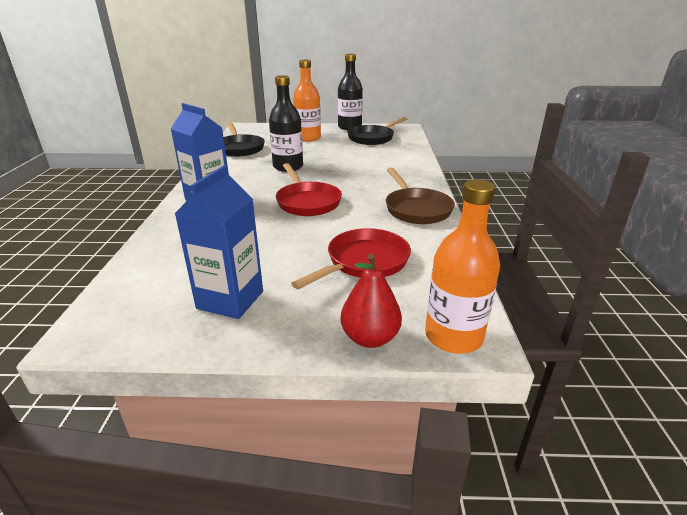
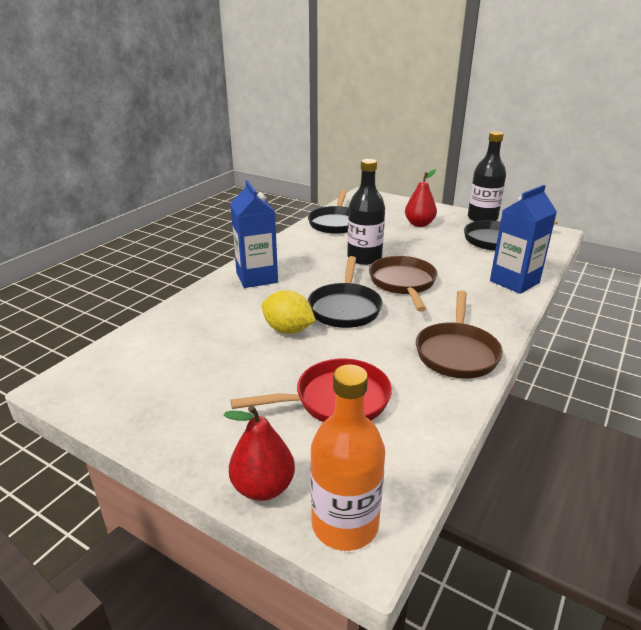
camera: 30 degrees right, 0 degrees up
(230, 300) = (183, 395): blue carton -> blue carton (514, 282)
(276, 228) = (288, 330): none -> yellow lemon
(307, 202) = (345, 308): red pan -> black pan
(308, 138) = (419, 224): orange bottle -> red pear
(335, 176) = (403, 283): none -> brown pan

